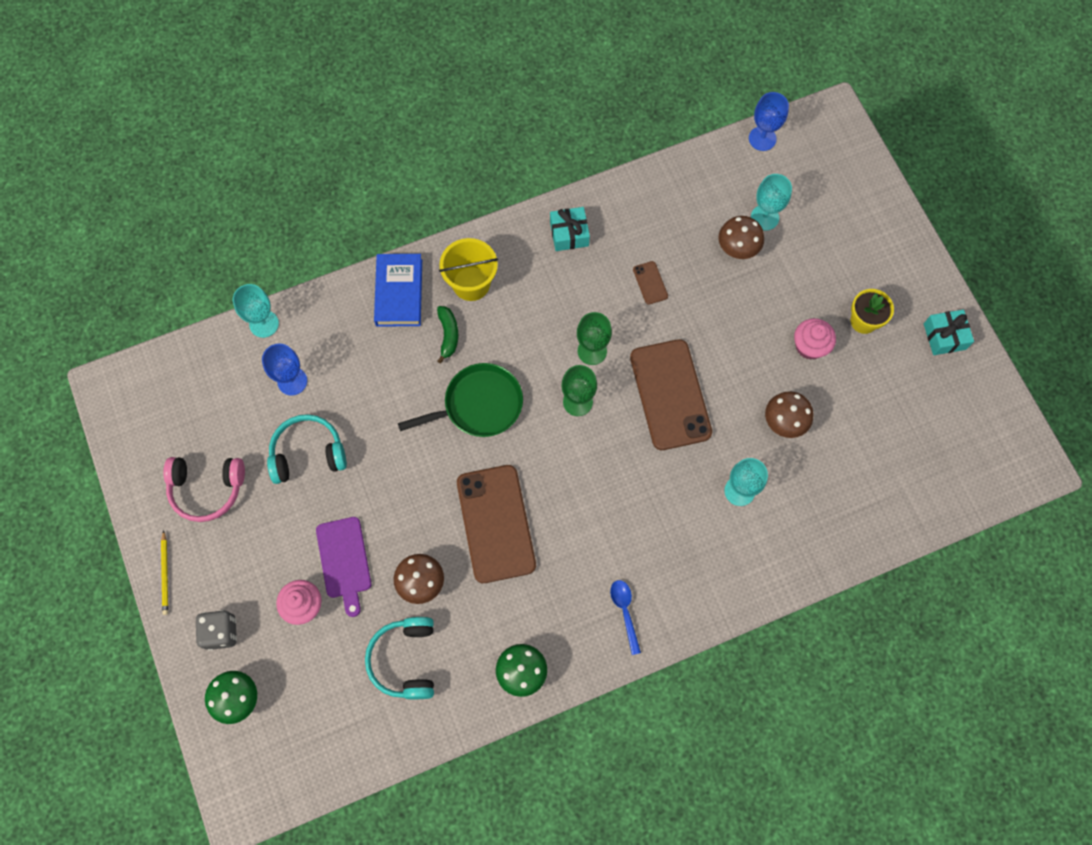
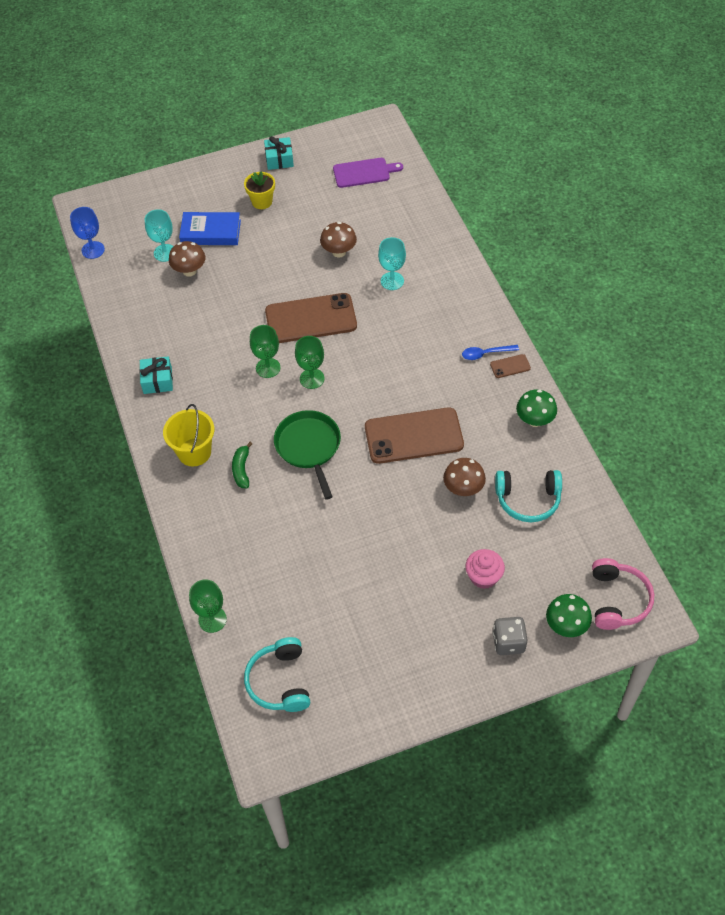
camera: 85 degrees left, 15 degrees down
(165, 574) = (456, 693): yellow pencil -> none
(207, 489) = (375, 661): pink headphones -> pink headphones (618, 600)
(264, 324) = (212, 619): turquoise goblet -> green goblet
(292, 381) = (273, 593): blue goblet -> none
(308, 453) = (344, 577): turquoise headphones -> turquoise headphones (279, 681)
(344, 561) = (444, 546): purple cutting board -> purple cutting board (364, 172)
(399, 292) = (195, 507): blue book -> blue book (211, 232)
(448, 335) = (241, 469): green banana -> green banana turned 90 degrees counterclockwise
(650, 283) = (211, 327): brown phone -> brown phone (510, 366)
(810, 346) = (278, 233): pink cupcake -> none

